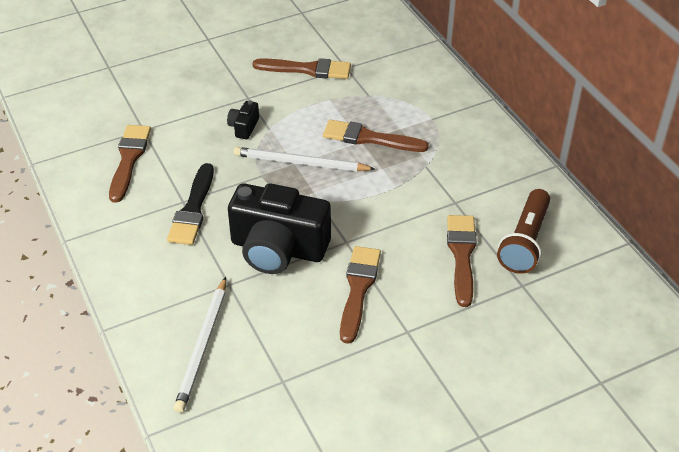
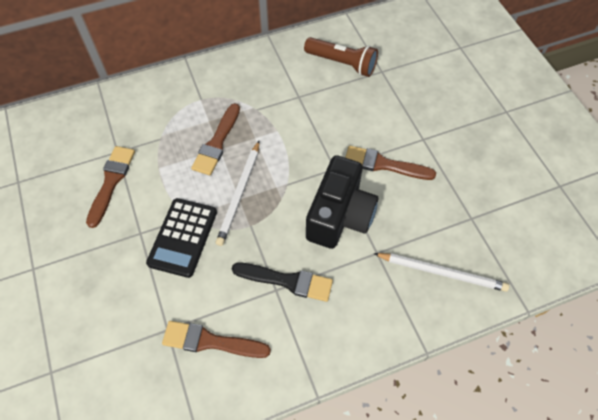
camera: 85 degrees left, 15 degrees up
(244, 127) = (183, 237): black camera -> black calculator
(462, 255) = (353, 99): brown brush -> none

